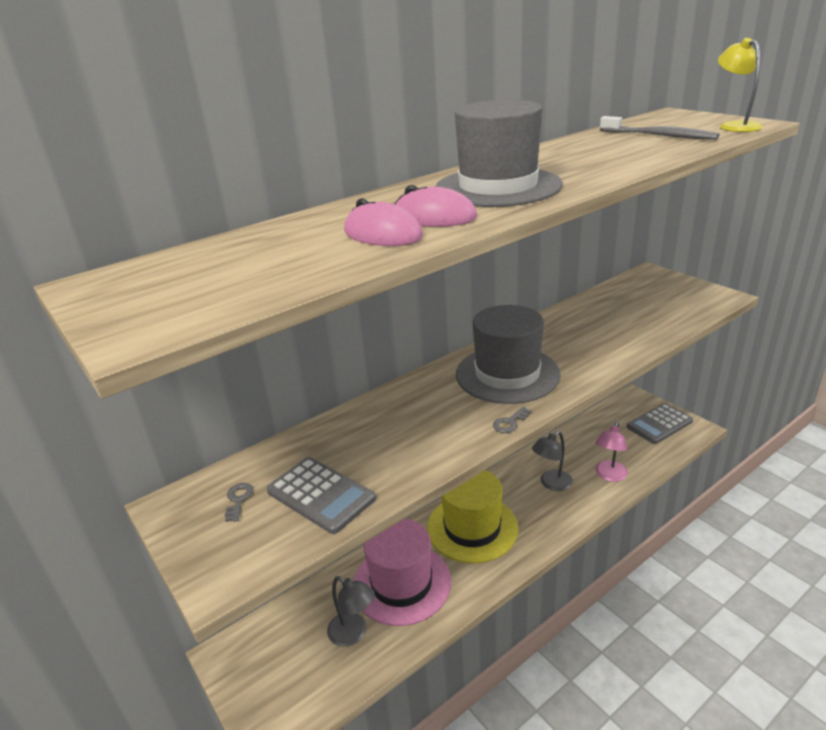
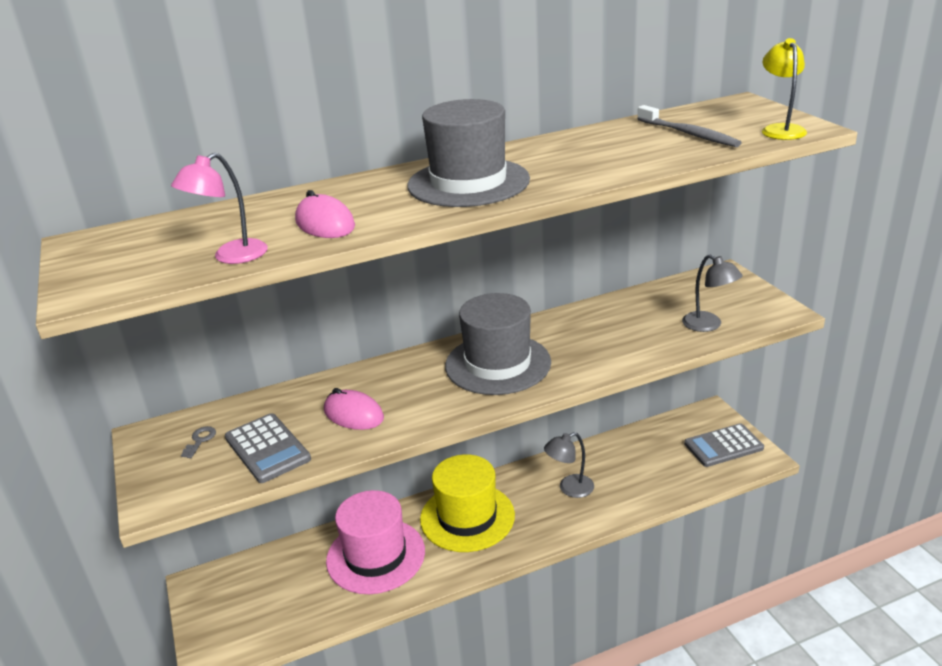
camera: 15 degrees right, 0 degrees up
(353, 633) = (313, 591): grey lamp -> grey lamp (708, 325)
(434, 217) = (381, 211): pink mouse -> pink mouse (353, 414)
(510, 423) = (469, 412): grey key -> none
(609, 476) = (636, 491): pink lamp -> pink lamp (231, 257)

